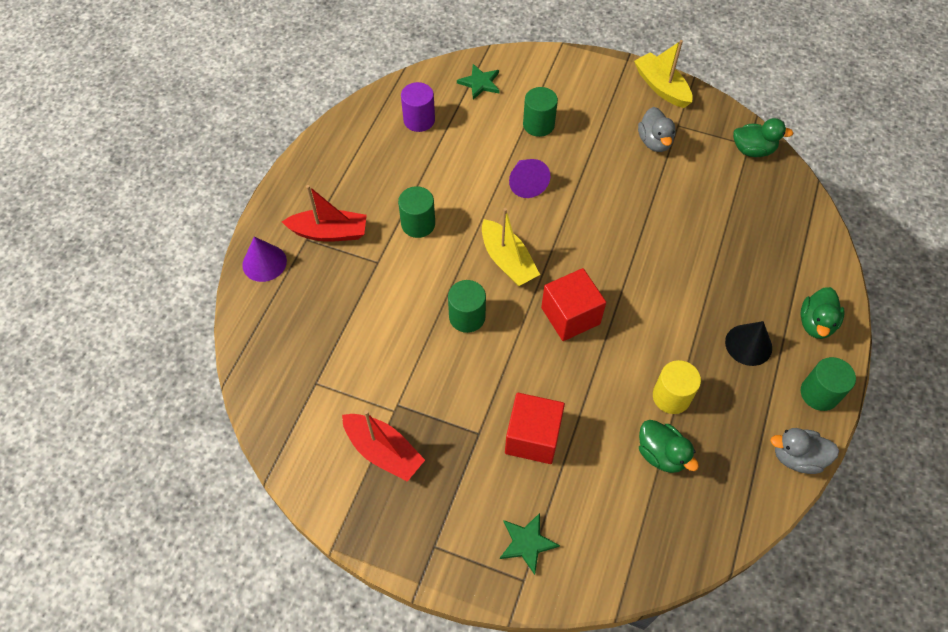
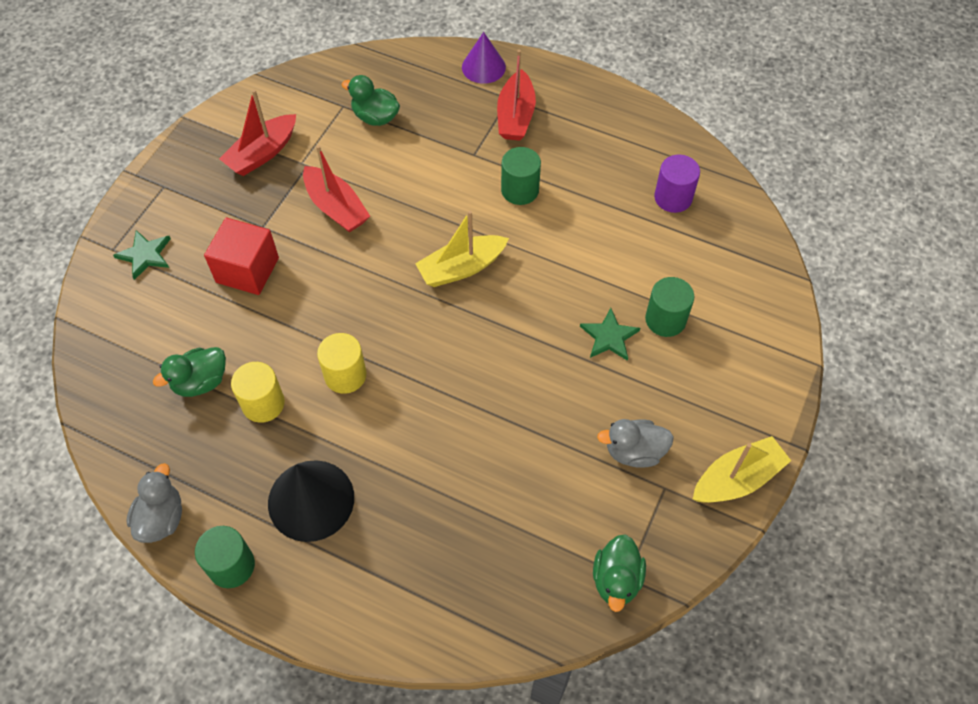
camera: 95 degrees right, 0 degrees up
(449, 370) = (336, 207): none -> red boat
(467, 317) = (395, 226): green cylinder -> none
(480, 83) = (736, 263): green star -> green star (609, 337)
(526, 183) = (570, 297): purple cone -> none
(570, 316) = (381, 320): red cube -> none
(630, 336) = (345, 375): none -> yellow cylinder
(748, 345) = (311, 500): black cone -> black cone, size x1.52
(815, 323) = (325, 589): green duck -> green duck (375, 117)

